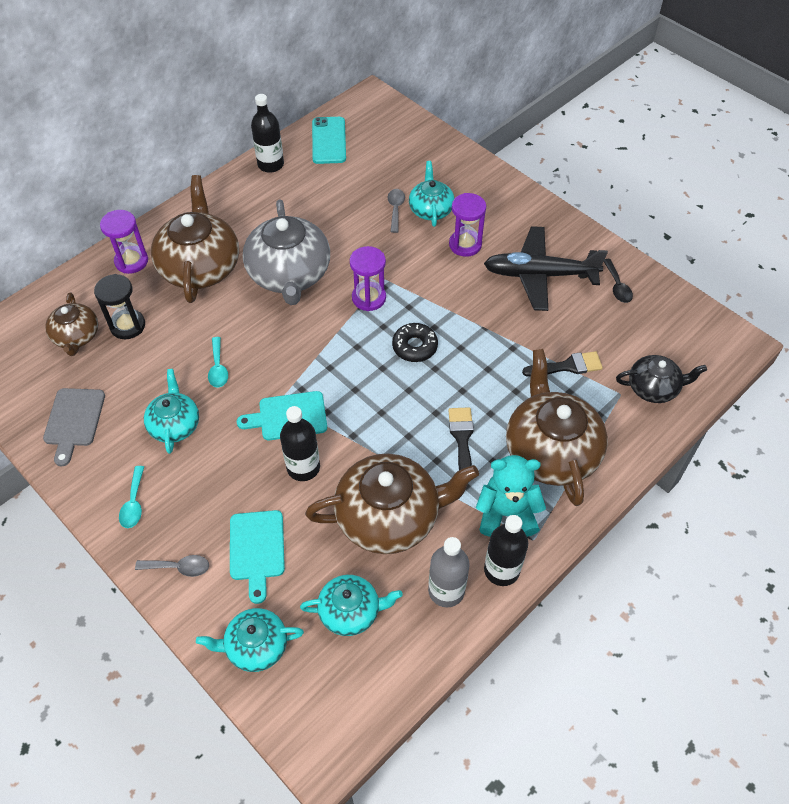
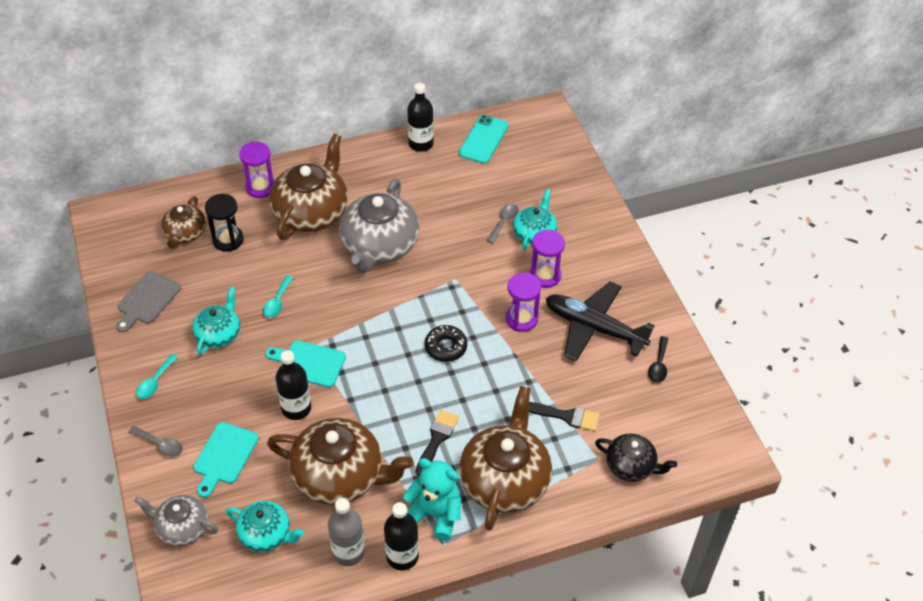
camera: 25 degrees right, 5 degrees down
(255, 646) = (182, 527): turquoise teapot -> grey teapot
(369, 298) = (433, 291): purple hourglass -> purple hourglass (521, 319)

